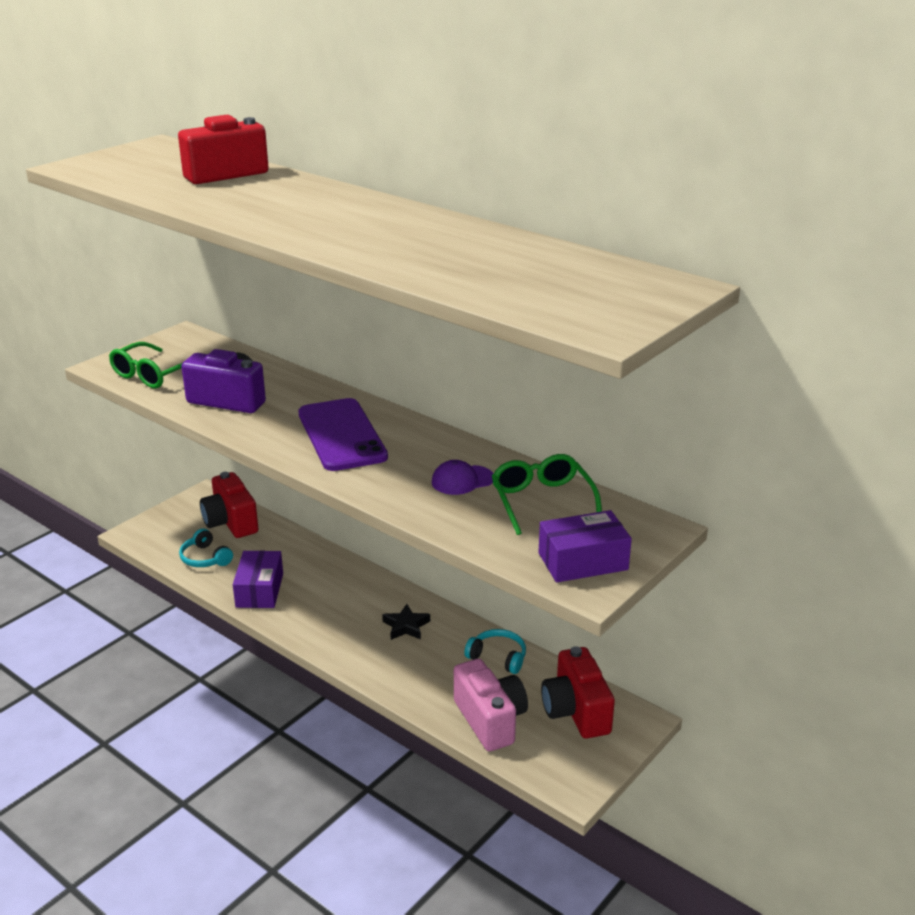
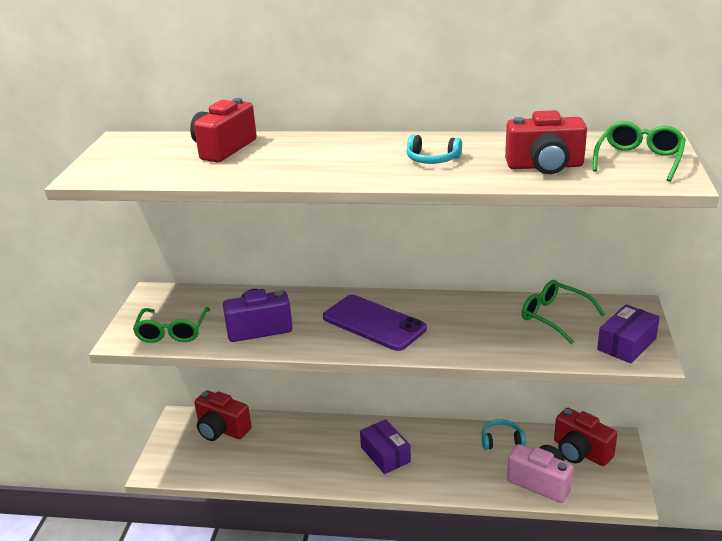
camera: 30 degrees left, 0 degrees up
(205, 558) = (232, 464): turquoise headphones -> turquoise headphones (432, 159)
(259, 590) = (299, 469): purple box -> purple box (385, 454)
(406, 626) = (424, 447): black star -> none
(462, 480) = (491, 322): purple cap -> none
(489, 274) = (545, 166): none -> red camera
(609, 299) = (639, 160): none -> green glasses

